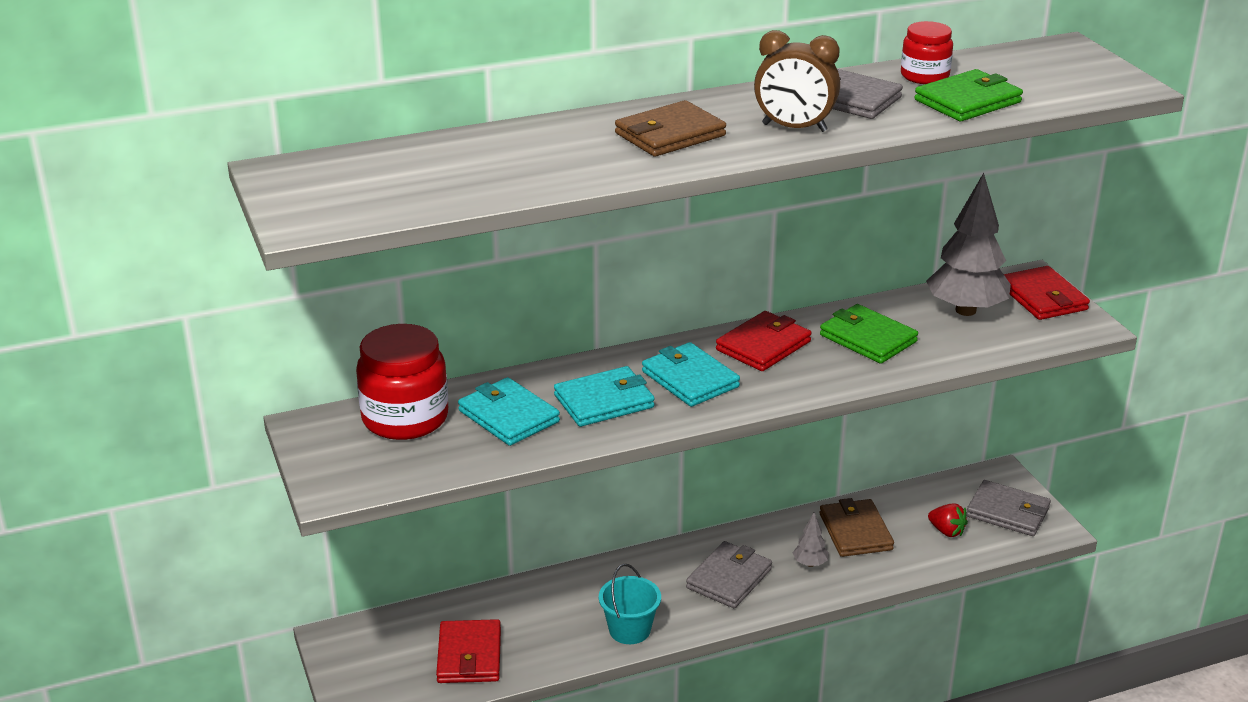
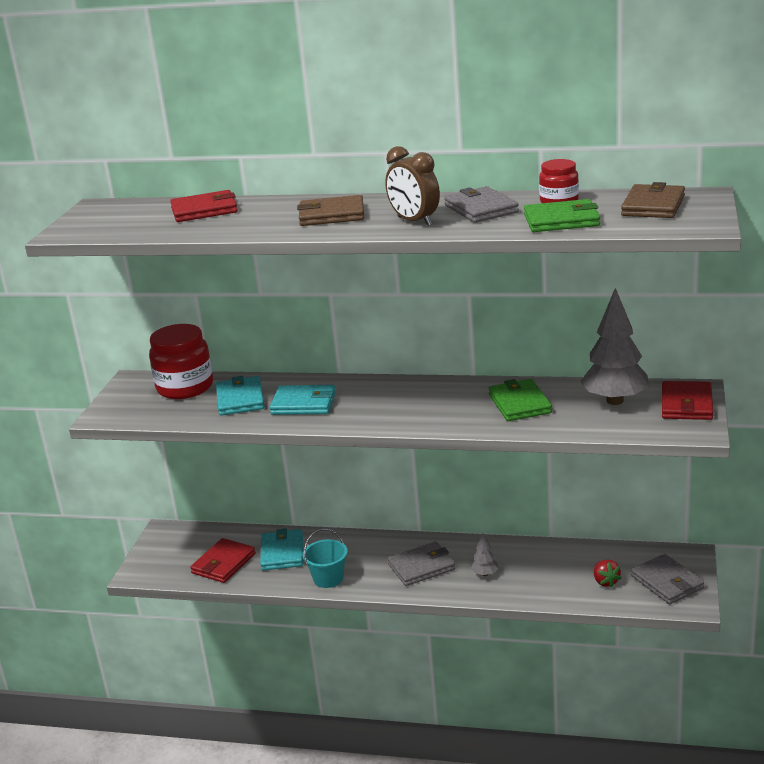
camera: 35 degrees right, 5 degrees down
(690, 379) = (371, 403): turquoise wallet -> turquoise wallet (282, 553)
(763, 346) = (443, 393): red wallet -> red wallet (204, 210)
(855, 532) = (538, 563): brown wallet -> brown wallet (653, 206)

